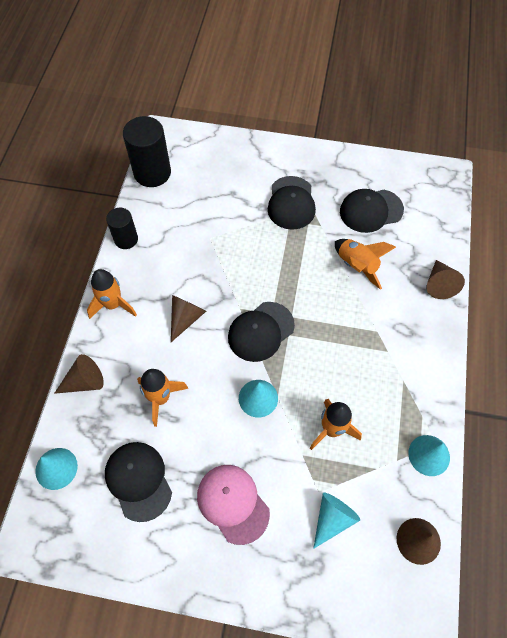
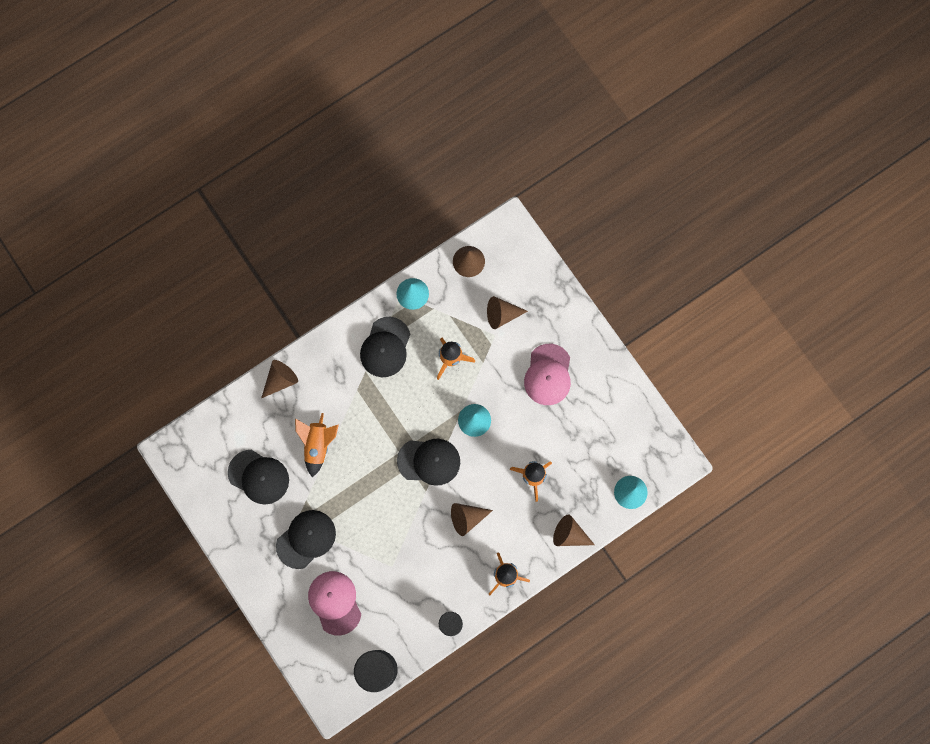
camera: 135 degrees left, 15 degrees up
(138, 480) = (589, 438): black cap -> black cap (385, 347)
(226, 184) = (335, 602): none -> pink cap
(332, 518) = (502, 315): turquoise cone -> brown cone

